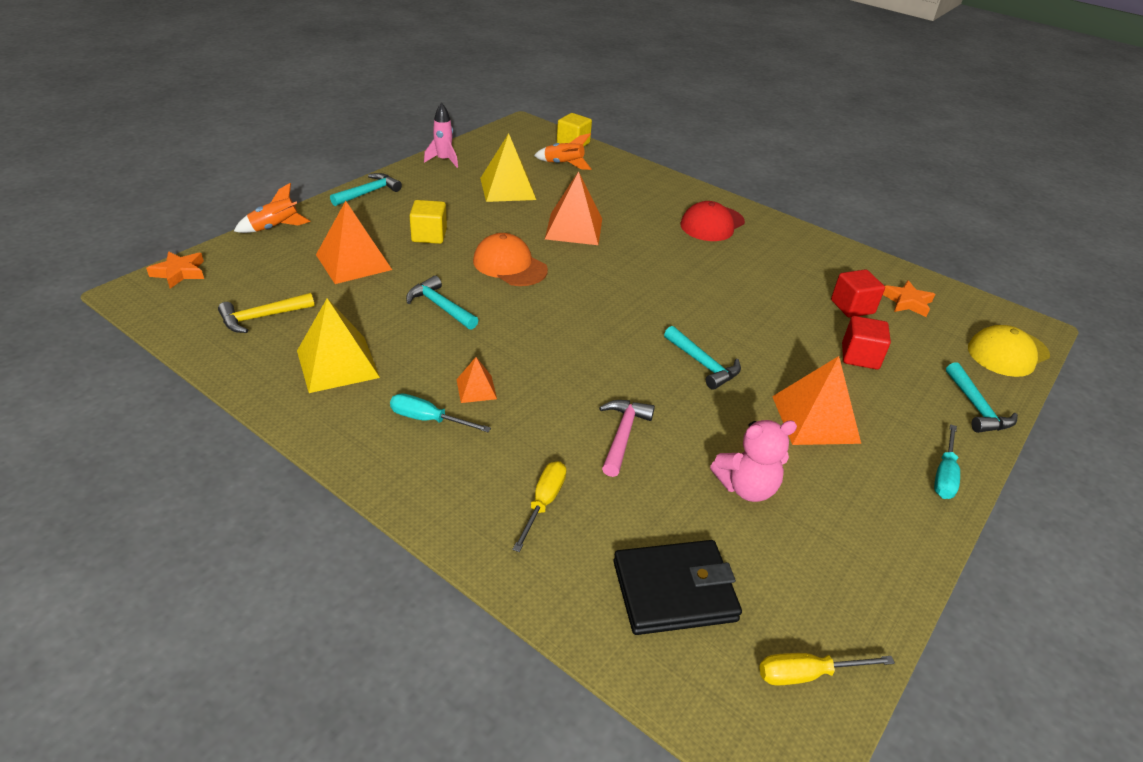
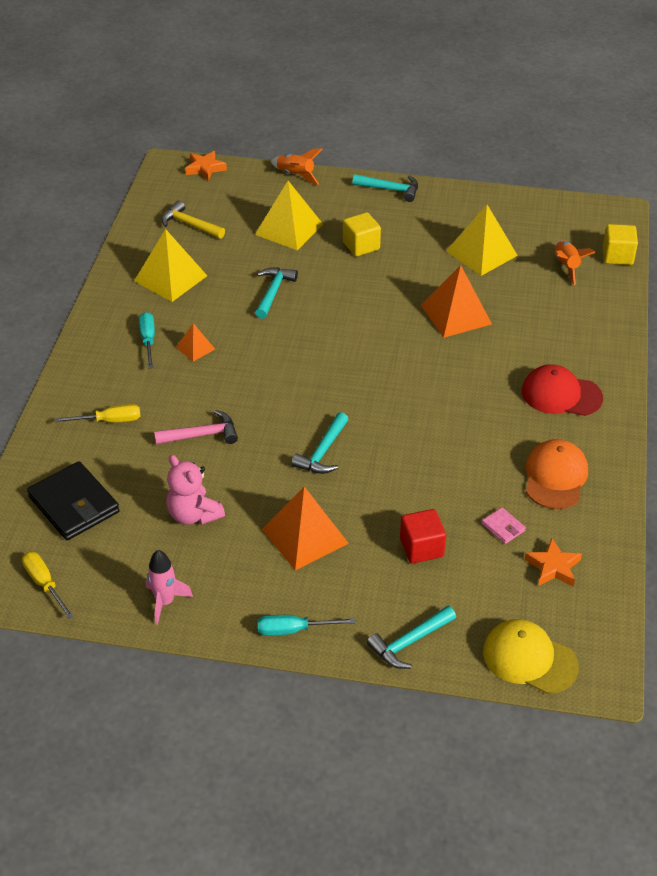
camera: 65 degrees right, 5 degrees up
(354, 262) = (289, 229): orange pyramid -> yellow pyramid
(444, 160) = (488, 200): pink rocket -> pink rocket (165, 602)
(510, 265) = (361, 302): orange cap -> orange cap (555, 477)
(852, 307) = (503, 527): red cube -> pink wallet

